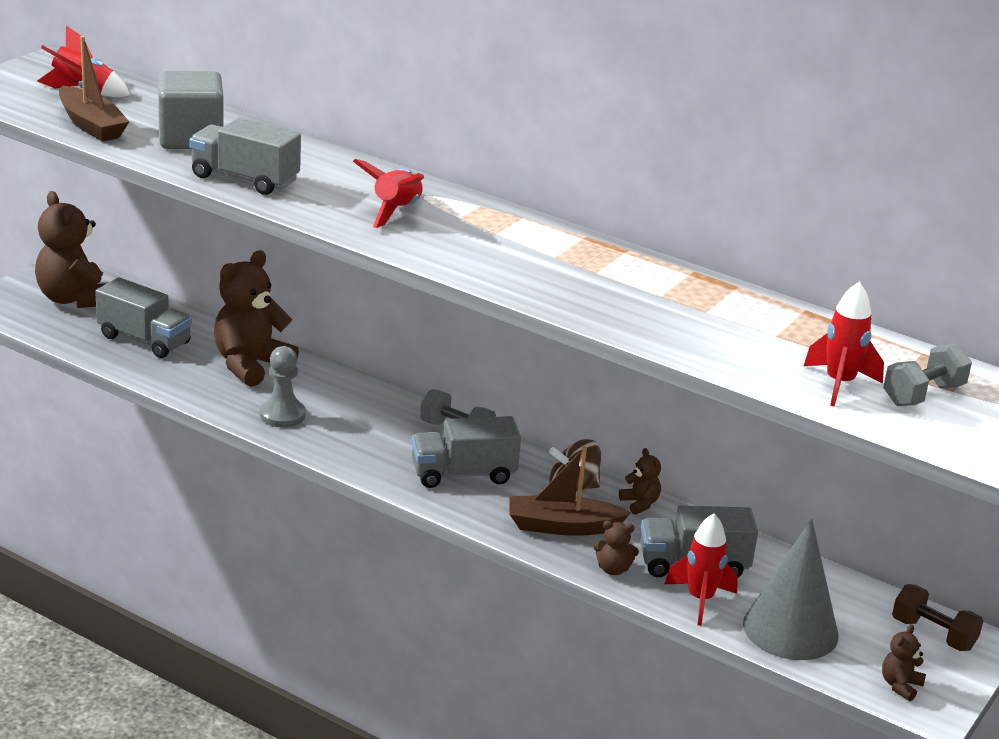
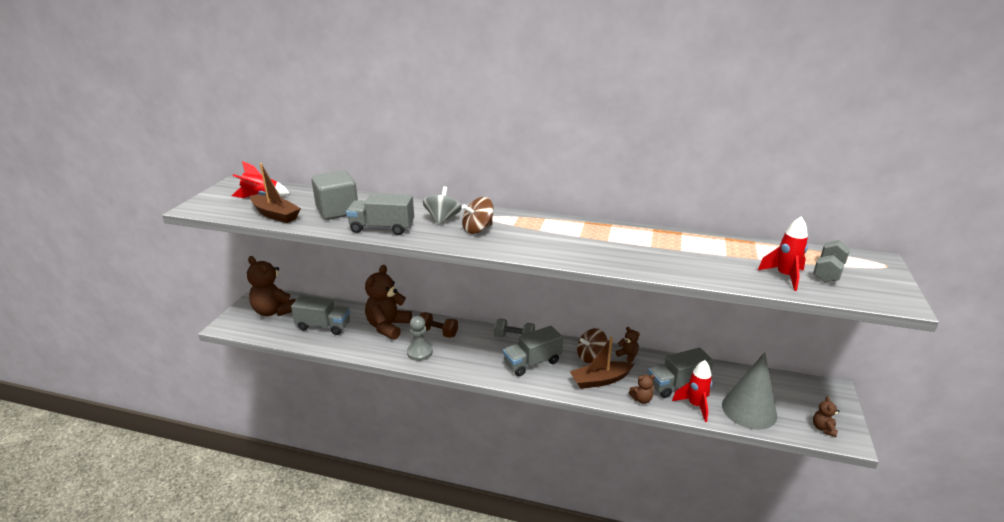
camera: 15 degrees left, 0 degrees up
(350, 185) = (442, 219): none -> grey spinning top
(396, 212) = (478, 229): red rocket -> brown spinning top
(933, 634) = (812, 392): brown dumbbell -> brown dumbbell (438, 333)

